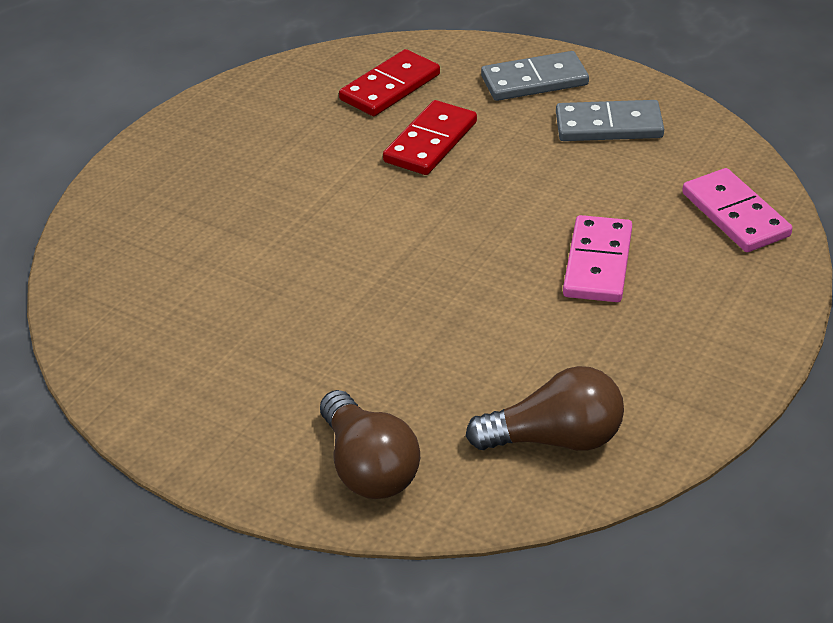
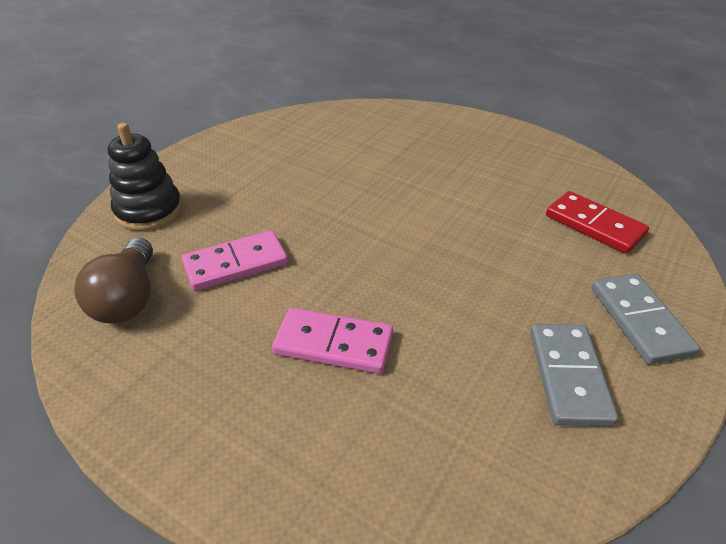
camera: 90 degrees right, 0 degrees up
(368, 467) = (149, 211): brown light bulb -> black stacking toy
(430, 142) = (515, 246): red domino -> none
(735, 215) = (404, 480): pink domino -> pink domino (236, 264)

